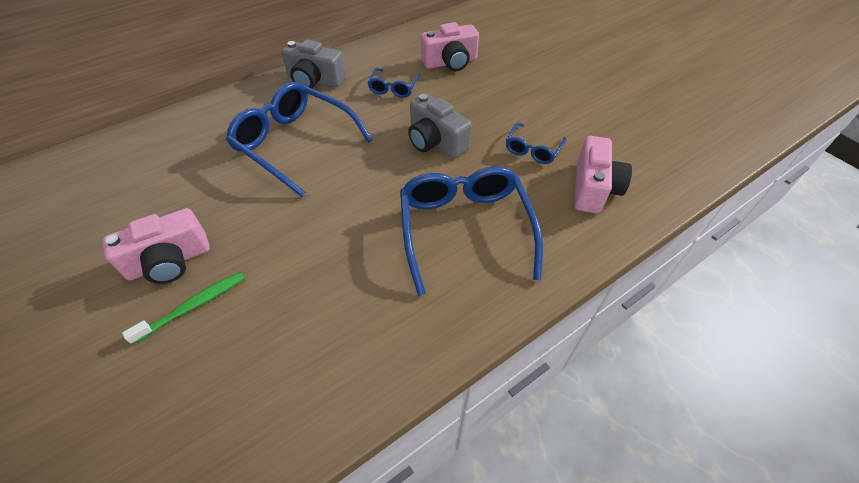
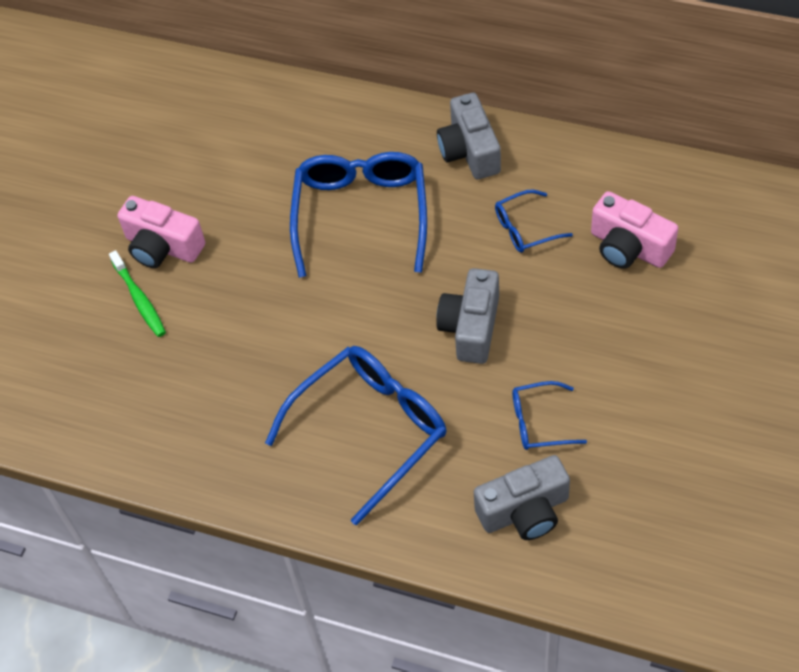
camera: 60 degrees right, 5 degrees up
(193, 306) = (139, 299): green toothbrush -> green toothbrush turned 45 degrees clockwise
(593, 188) = (524, 511): pink camera -> grey camera

